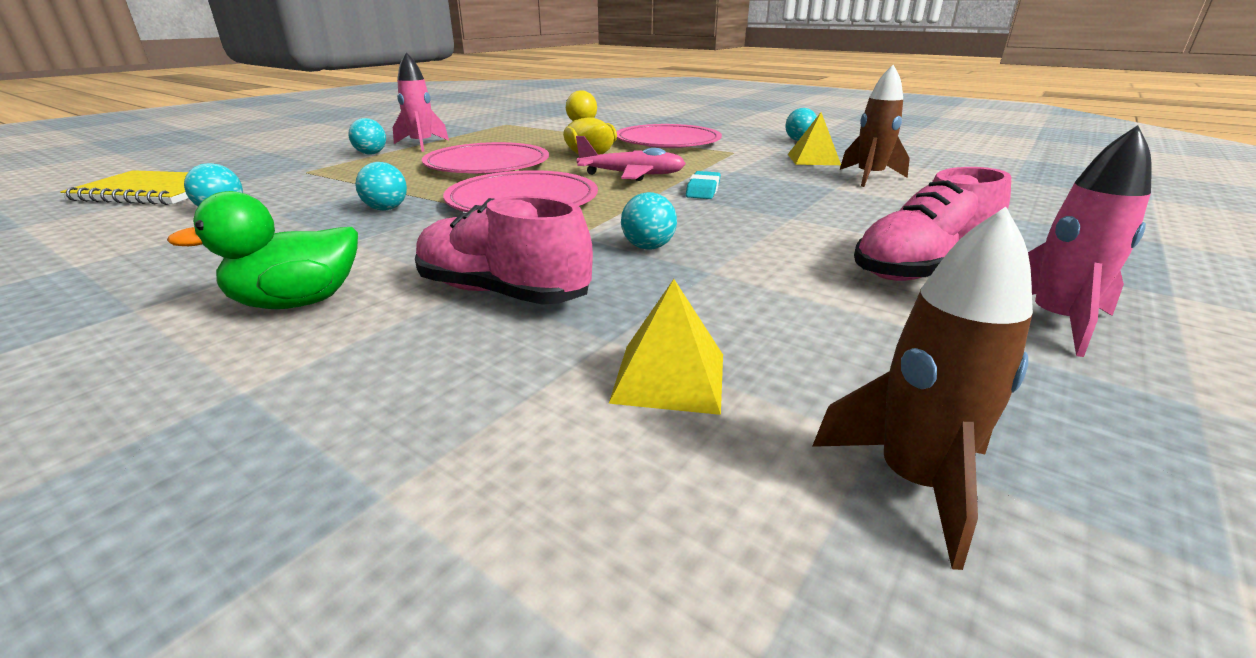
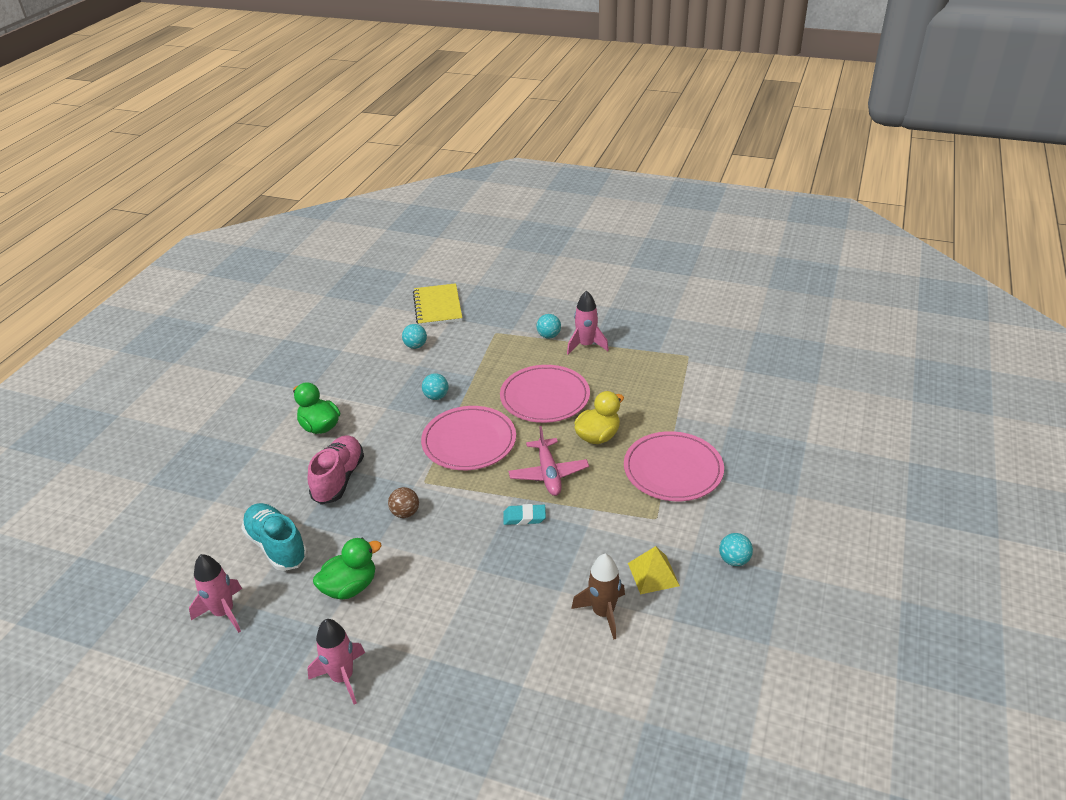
camera: 75 degrees right, 10 degrees up
(648, 247) = (405, 513): turquoise ball -> brown ball
(669, 377) = (277, 546): yellow pyramid -> turquoise shoe
(820, 301) = (350, 587): none -> green duck
(913, 482) = (224, 612): brown rocket -> pink rocket
(922, 268) = (401, 630): pink shoe -> none

